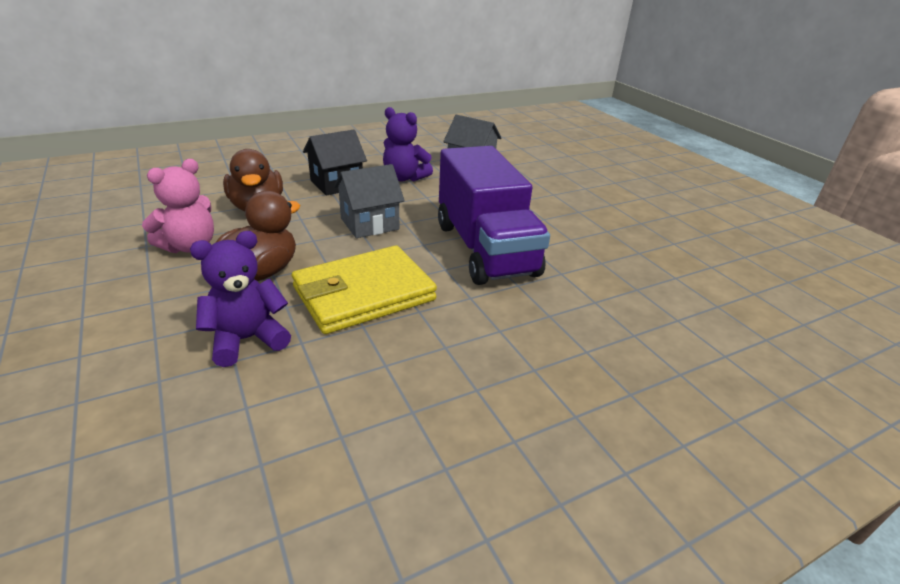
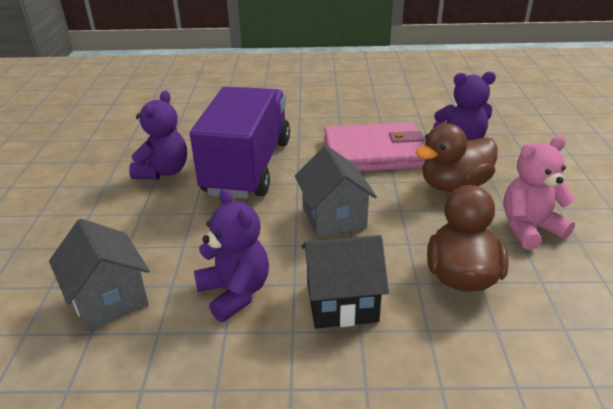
camera: 150 degrees left, 0 degrees up
(363, 294) = (373, 153): yellow wallet -> pink wallet
(369, 224) = (334, 217): grey house -> grey house turned 75 degrees clockwise
(553, 229) = (163, 171): none -> purple teddy bear

